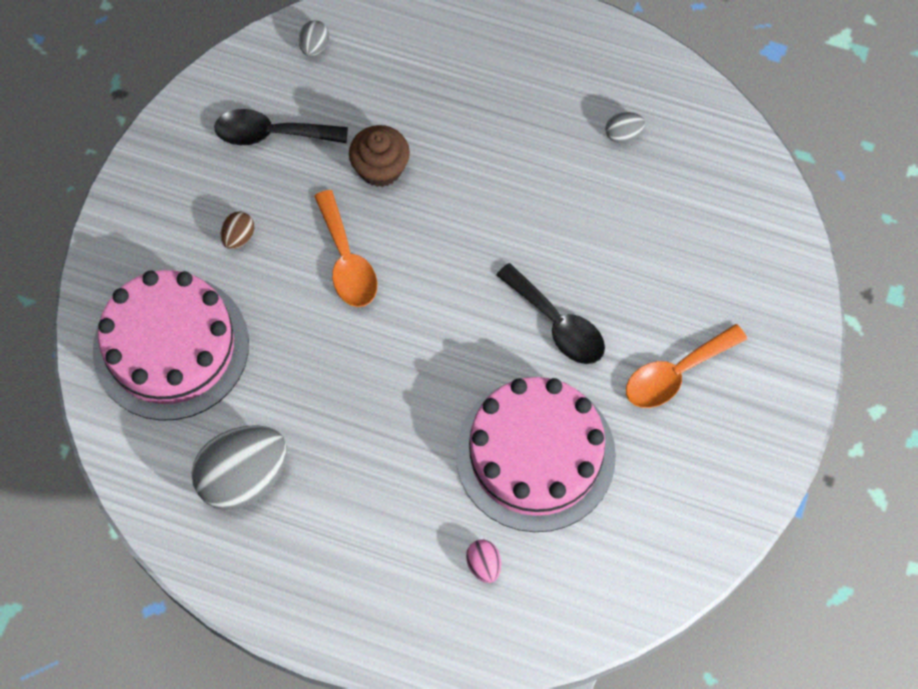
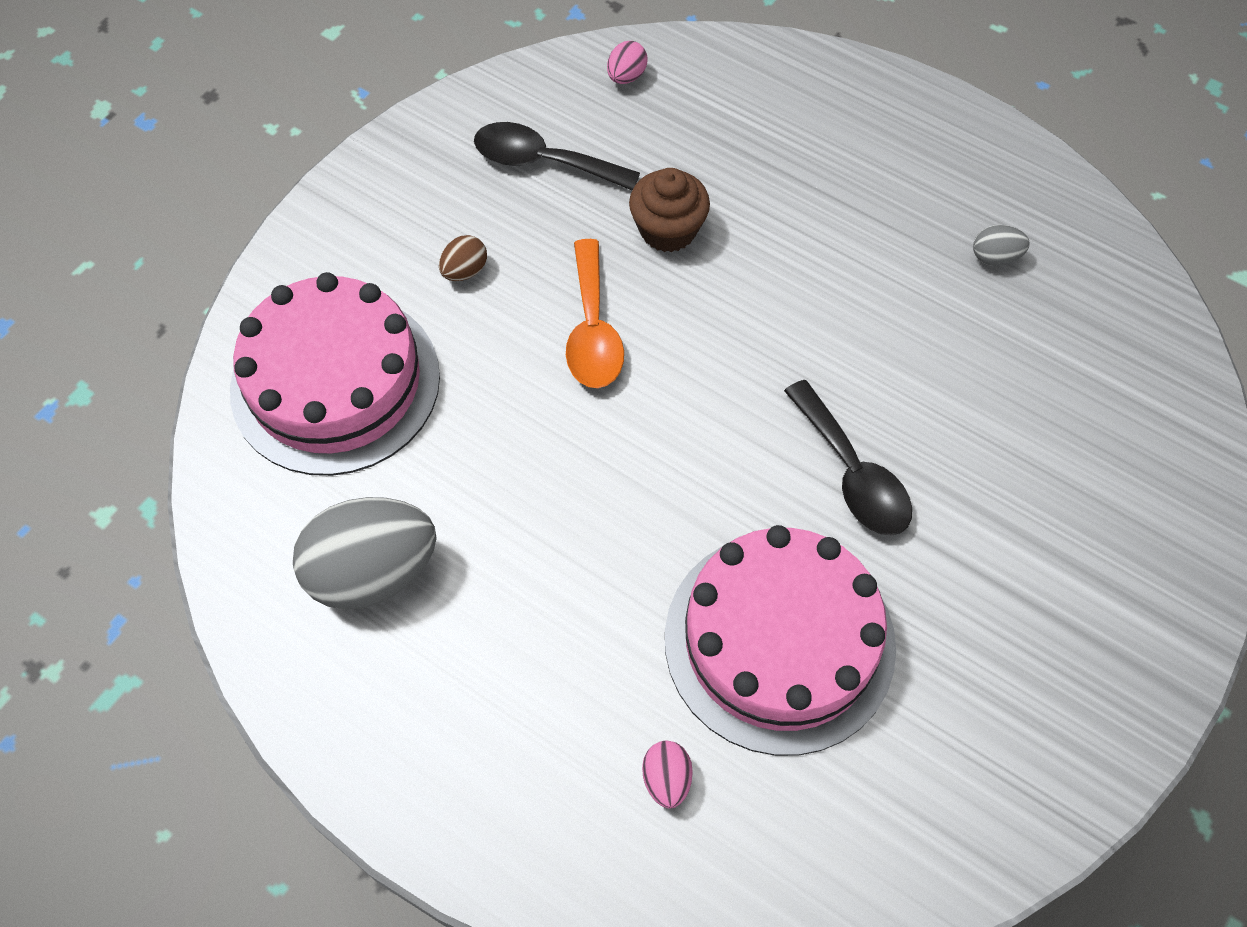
camera: 15 degrees right, 5 degrees down
(314, 46) = (626, 76): grey egg -> pink egg
(676, 374) = (1004, 579): orange spoon -> none

